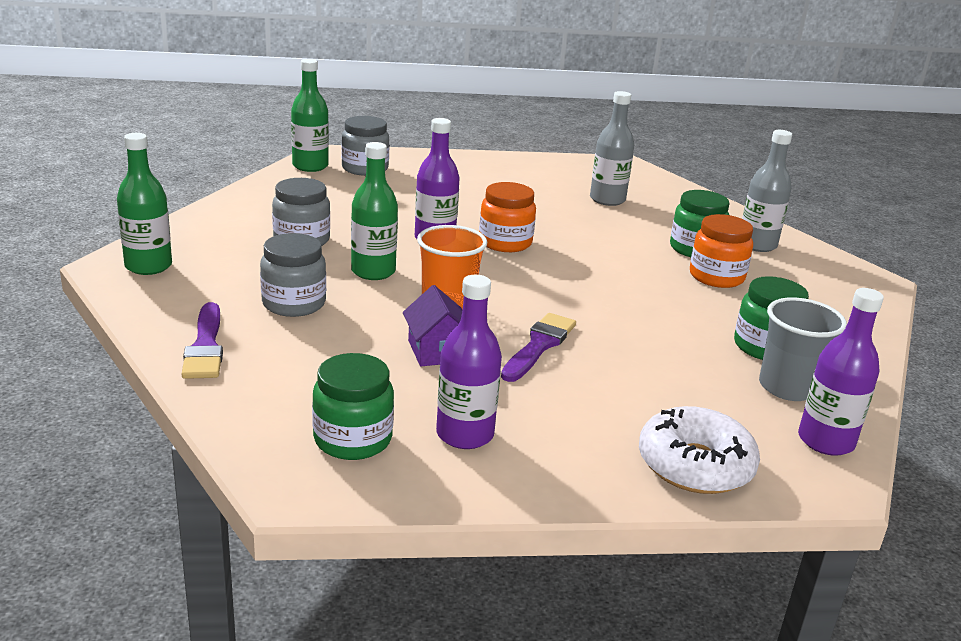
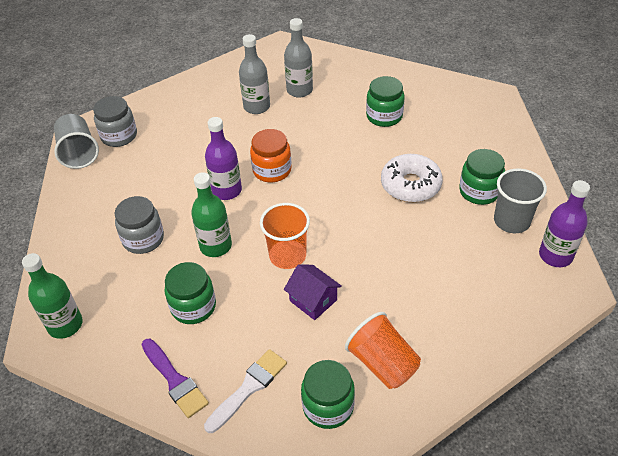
camera: 25 degrees left, 20 degrees up
(277, 385) = (248, 388): none -> white brush
(294, 304) = (193, 307): grey jar -> green jar
(310, 166) = (79, 153): green bottle -> grey cup
(465, 434) = (382, 363): purple bottle -> orange cup
(539, 346) = (364, 261): purple brush -> none
(695, 465) = (509, 314): white donut -> white donut (410, 185)
(716, 277) = (413, 138): orange jar -> none
(757, 245) = (414, 93): grey bottle -> grey bottle (256, 107)

